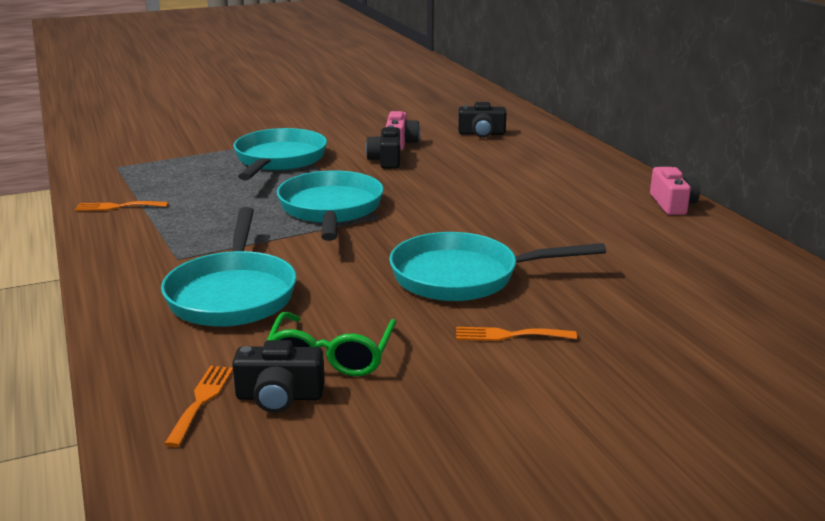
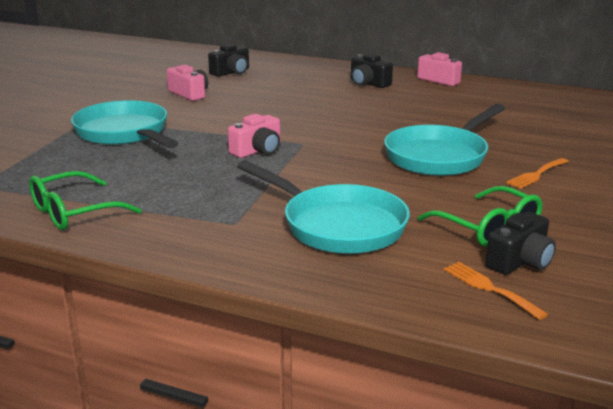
camera: 45 degrees left, 0 degrees up
(117, 207) = (74, 212): orange fork -> green glasses
(331, 209) = (258, 151): turquoise pan -> pink camera
(386, 160) = (210, 108): black camera -> black camera (368, 83)

